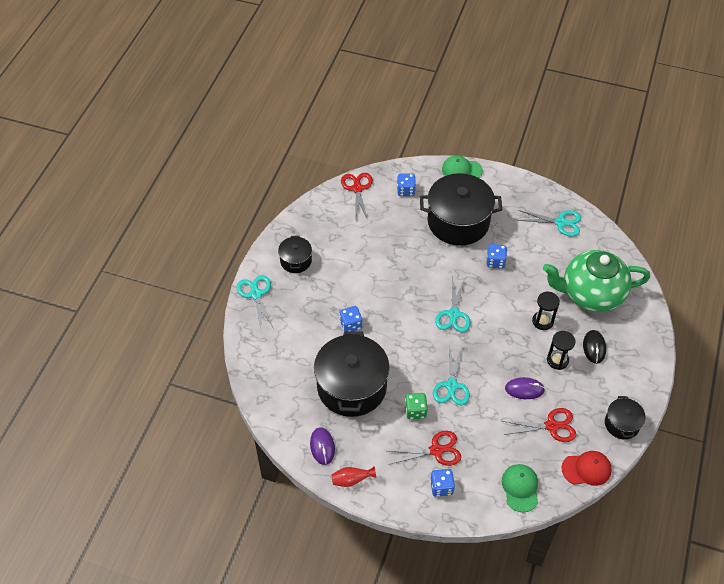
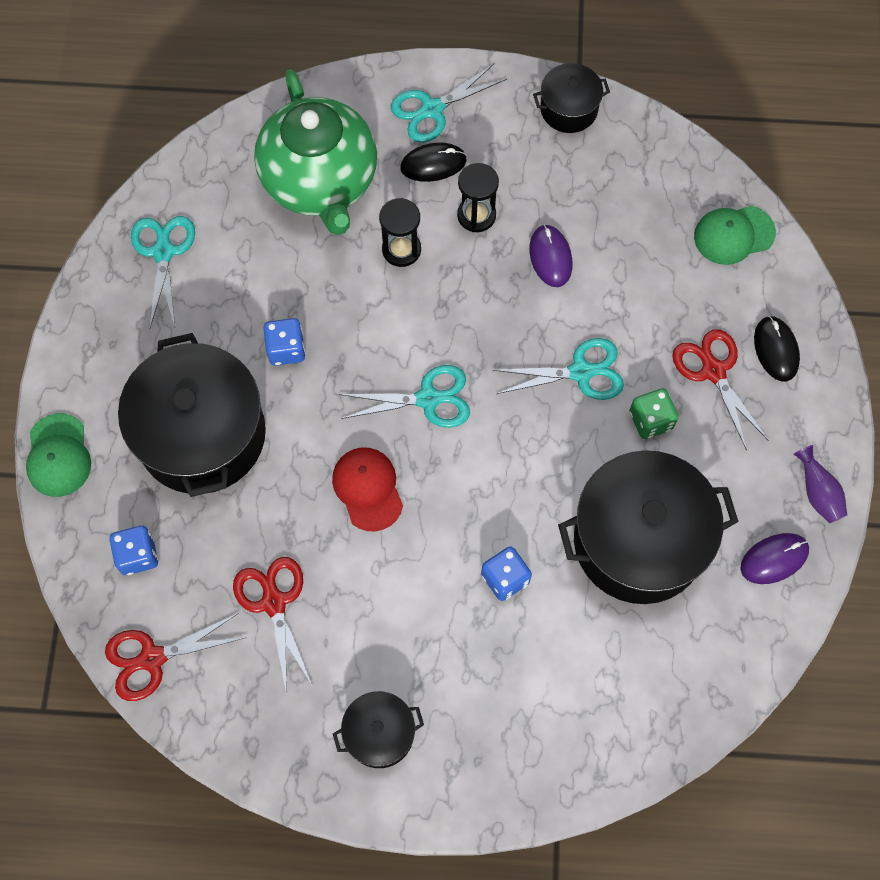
camera: 105 degrees left, 15 degrees up
(256, 294) = (486, 790): turquoise scissors -> turquoise scissors (432, 110)
(351, 480) = (817, 493): red vase -> purple vase
(441, 487) = (776, 349): blue dice -> black mouse
(552, 426) = (607, 206): red scissors -> red scissors (274, 602)
(586, 469) = (666, 148): red cap -> red cap (367, 489)

